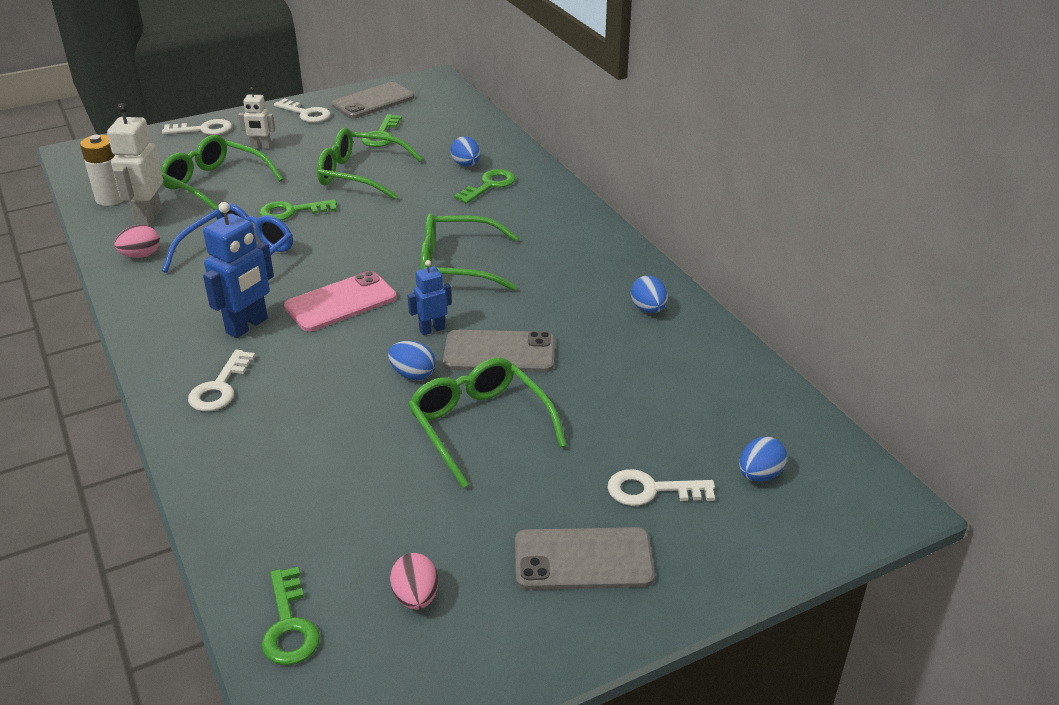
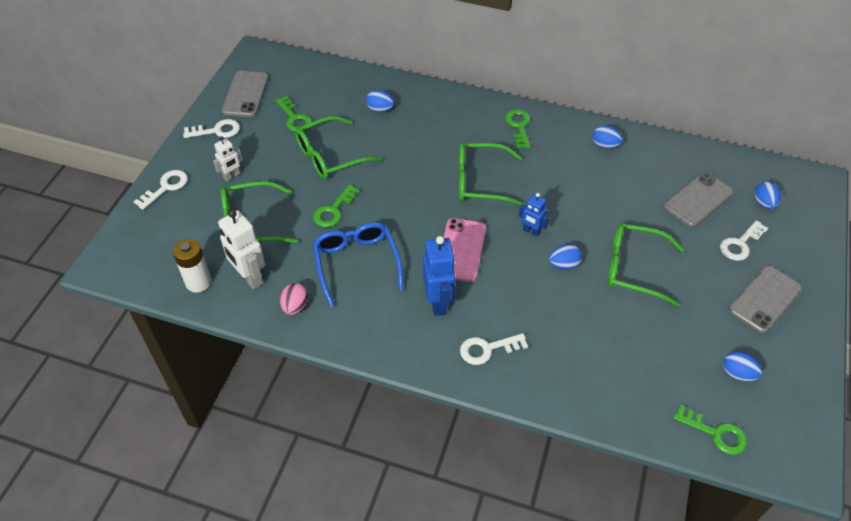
camera: 45 degrees left, 15 degrees up
(220, 387) = (487, 349): white key -> white key turned 105 degrees clockwise
(416, 597) = (737, 373): pink egg -> blue egg
(432, 329) = (531, 231): blue robot -> blue robot turned 75 degrees counterclockwise
(458, 265) = (481, 182): green glasses -> green glasses turned 45 degrees clockwise
(489, 185) = (415, 116): green key -> green key (519, 126)
(499, 352) = (581, 221): grey phone -> grey phone (698, 200)

